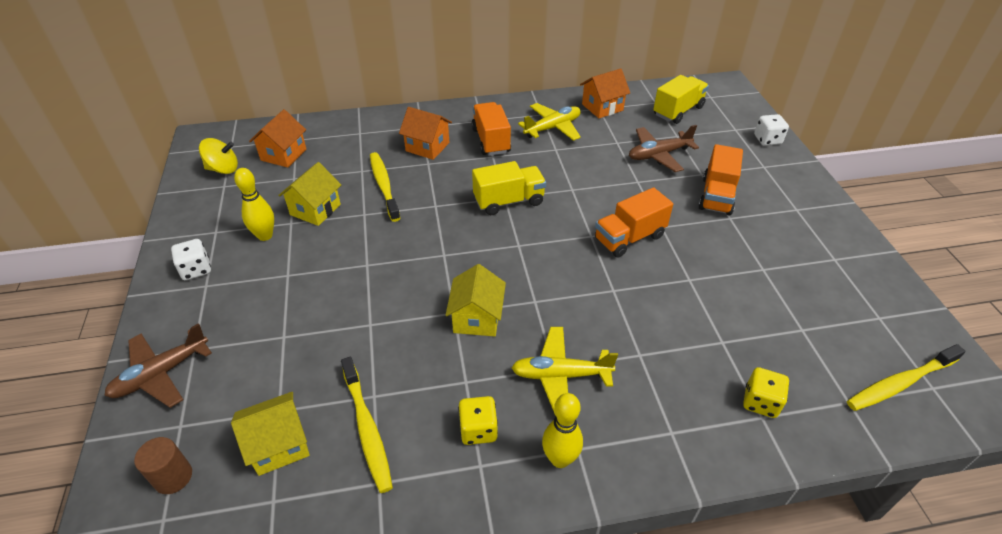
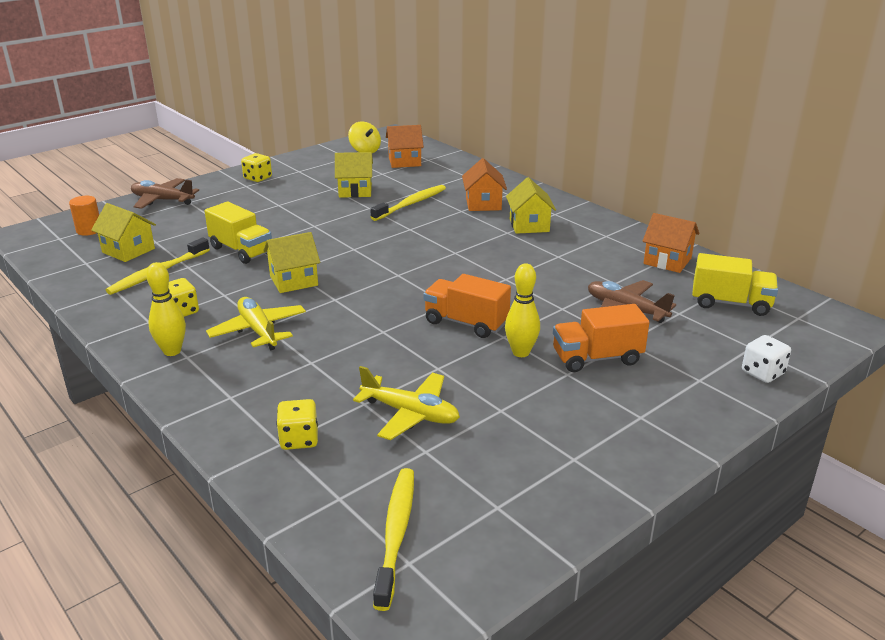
camera: 60 degrees right, 15 degrees down
(173, 477) = (89, 230): brown cylinder -> orange cylinder
(196, 269) = (258, 178): white dice -> yellow dice
(265, 236) = (310, 185): yellow bowling pin -> yellow bowling pin (521, 352)
(491, 140) = (529, 225): orange truck -> yellow house
(509, 201) = (452, 255): yellow truck -> yellow truck (241, 250)
(552, 128) = (591, 246): yellow plane -> yellow plane (410, 414)
(900, 383) = (396, 534): yellow toothbrush -> yellow toothbrush turned 60 degrees clockwise

